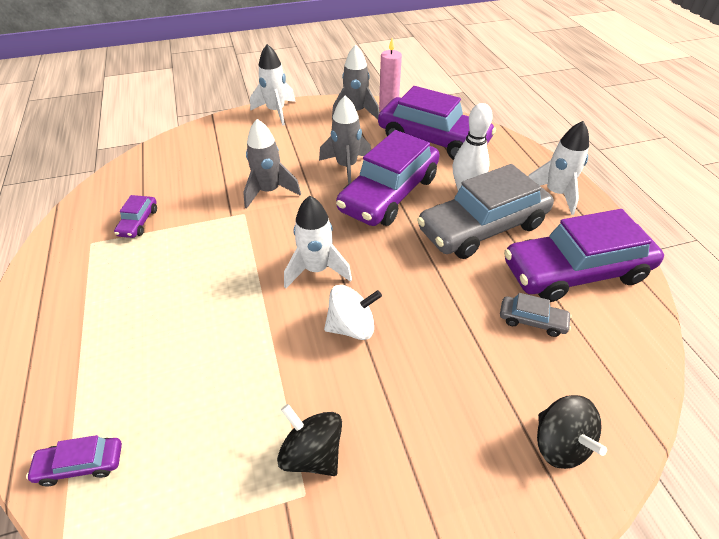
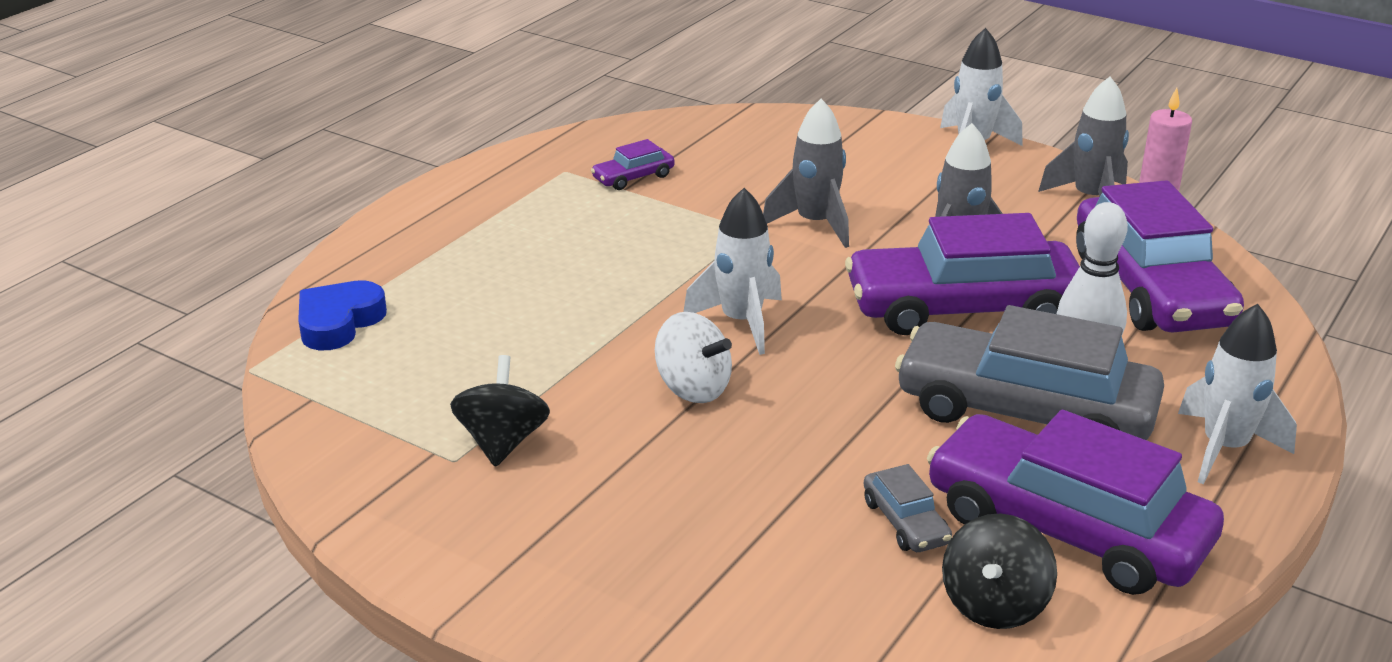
camera: 50 degrees right, 15 degrees down
(81, 464) = (339, 322): purple car -> blue heart
(559, 443) = (732, 613): black spinning top -> black spinning top (994, 604)

